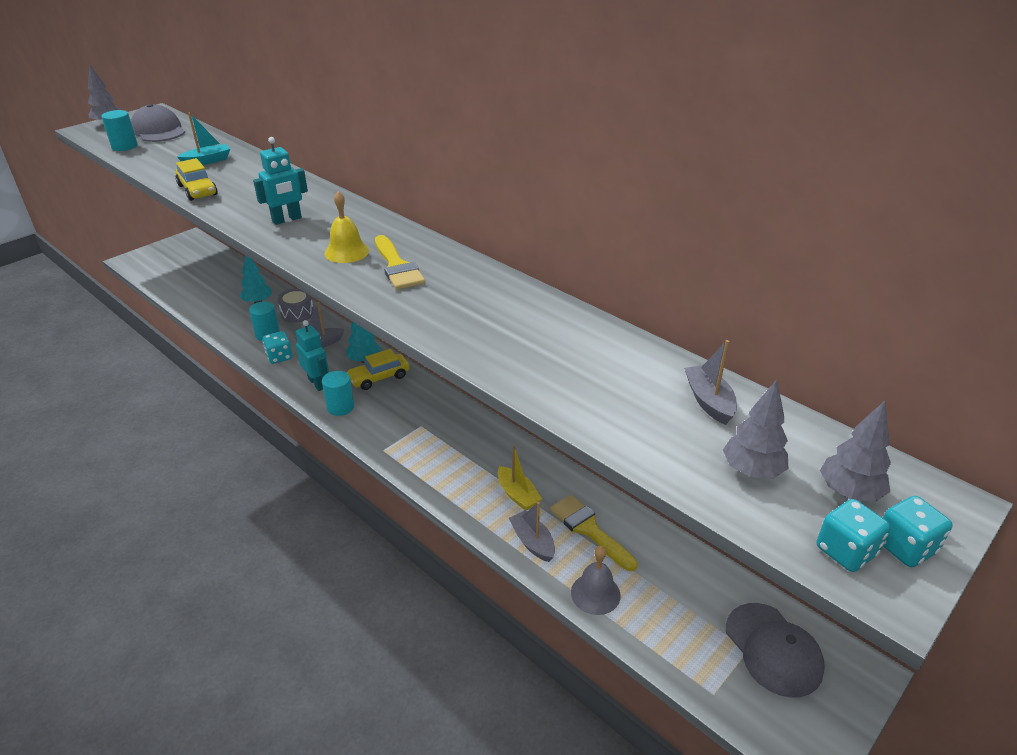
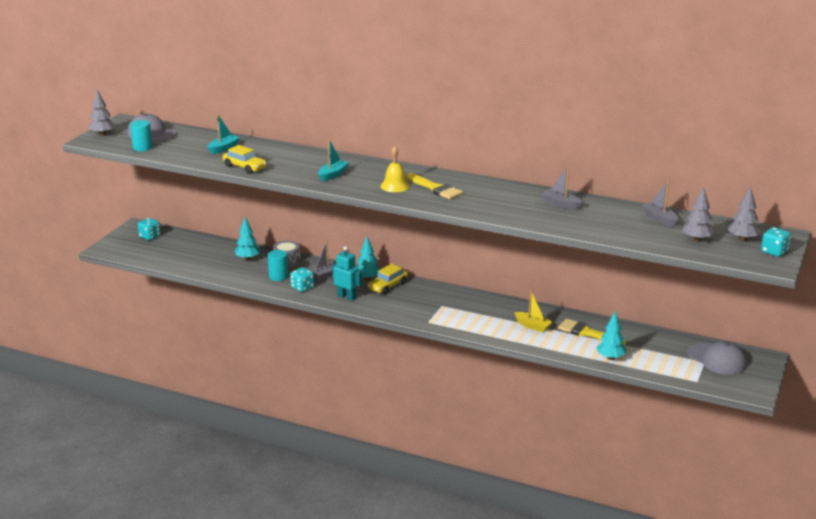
camera: 20 degrees left, 10 degrees down
(287, 220) = (332, 175): turquoise robot -> turquoise boat
(340, 407) = (377, 306): turquoise cylinder -> none
(532, 542) = (559, 344): grey boat -> grey boat (561, 204)
(595, 593) = (610, 358): grey bell -> turquoise tree
(846, 551) = (751, 257): turquoise dice -> turquoise dice (150, 236)

